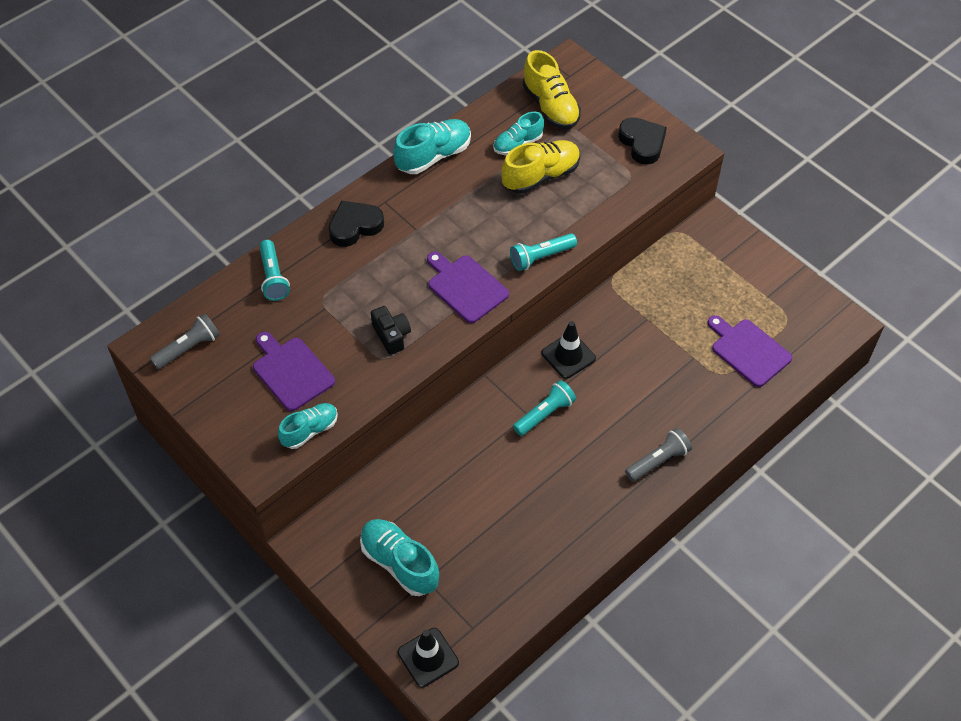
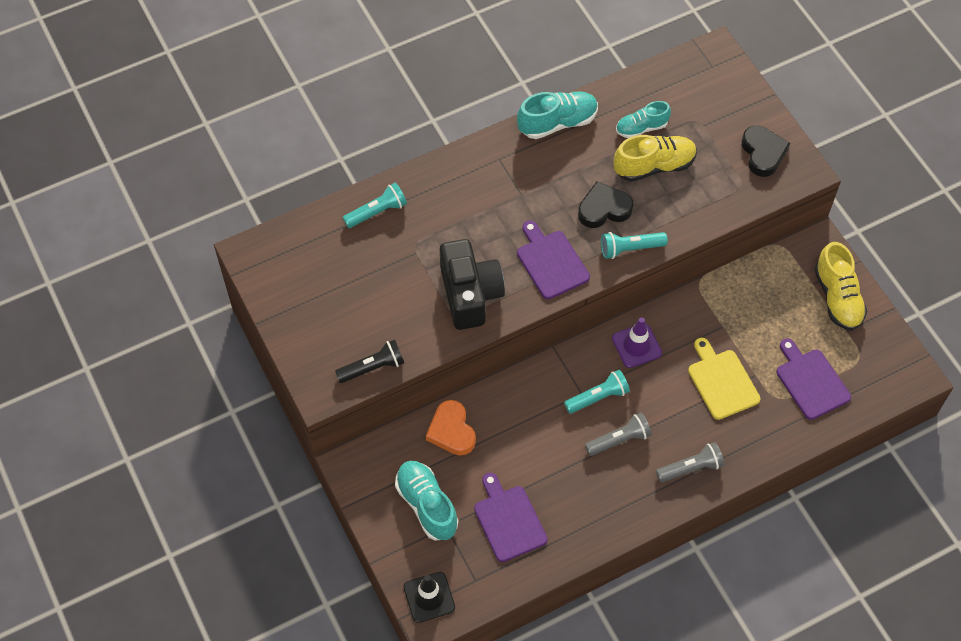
camera: 15 degrees right, 5 degrees up
(188, 348) = (284, 263): grey flashlight -> grey flashlight (619, 440)
(273, 277) = (377, 212): turquoise flashlight -> turquoise flashlight turned 120 degrees counterclockwise
(291, 371) = (370, 307): purple cutting board -> purple cutting board (509, 520)
(310, 430) = (372, 368): turquoise shoe -> black flashlight
(355, 226) = (464, 178): black heart -> black heart (604, 209)
(391, 335) = (470, 294): black camera -> black camera, size x1.92
(405, 482) = (451, 431): none -> orange heart
(550, 107) = (684, 96): yellow shoe -> yellow shoe (837, 297)
(568, 356) = (636, 346): black traffic cone -> purple traffic cone
(662, 370) = (722, 381): none -> yellow cutting board

